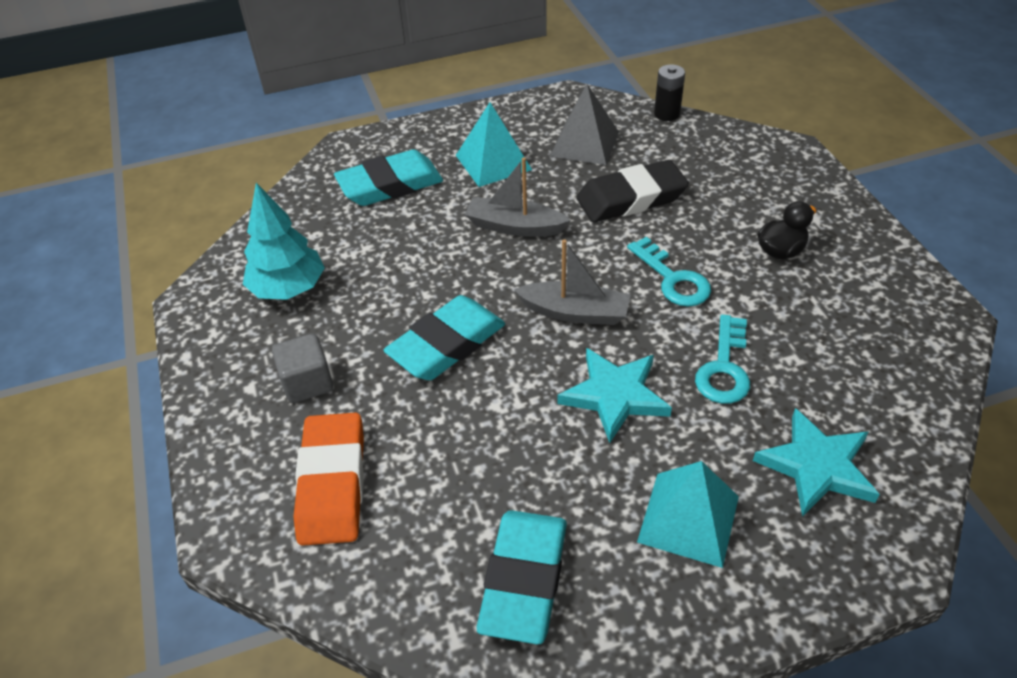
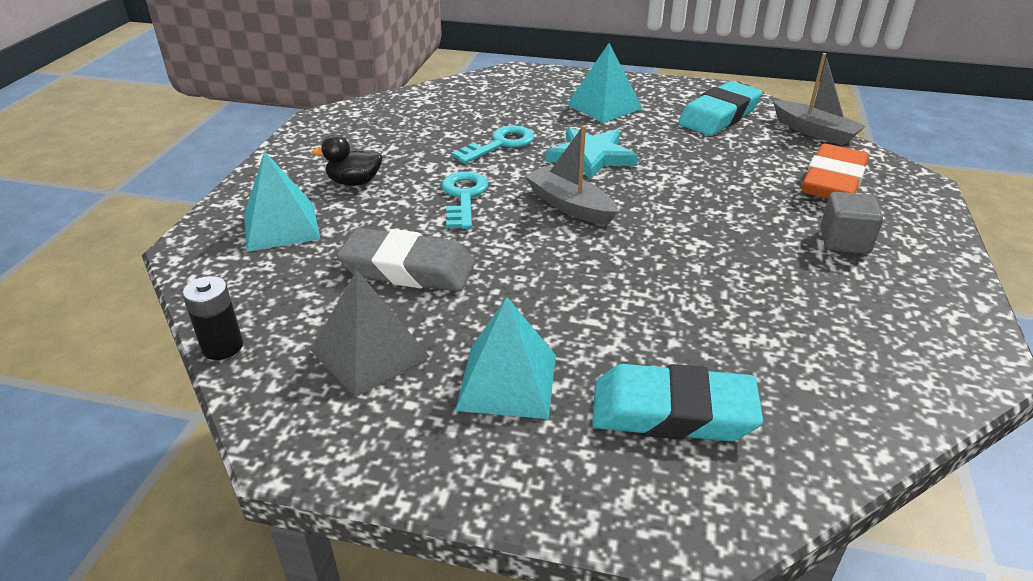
camera: 150 degrees left, 10 degrees down
(288, 289) = (855, 329): turquoise tree -> none
(446, 344) = (699, 224): turquoise eraser -> none
(514, 226) = (556, 291): grey boat -> grey boat (814, 131)
(631, 198) = (408, 269): black eraser -> grey eraser
(764, 188) = (281, 226): none -> turquoise pyramid
(816, 466) = (508, 99): turquoise star -> none

